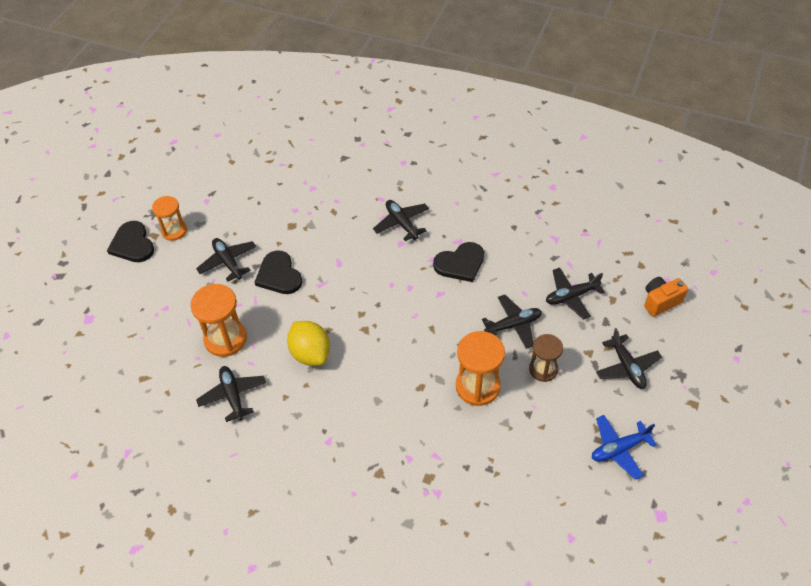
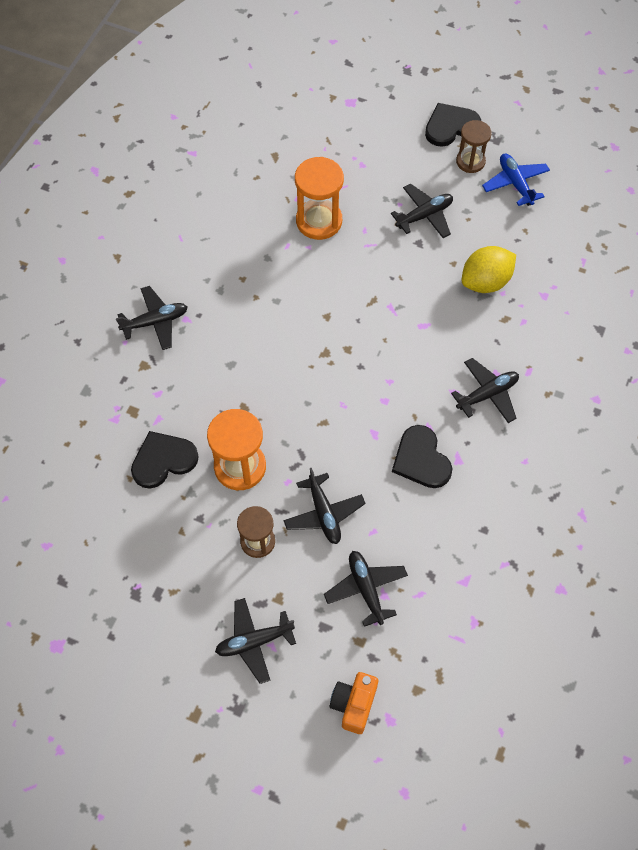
camera: 90 degrees right, 10 degrees up
(174, 231) = (470, 161): orange hourglass -> brown hourglass
(233, 395) = (248, 232): black plane -> black plane (155, 322)
(279, 275) = (405, 265): black heart -> black heart (163, 460)
(310, 353) = (295, 300): yellow lemon -> yellow lemon (485, 282)
(619, 449) = (143, 613): blue plane -> blue plane (515, 183)
(660, 302) = (354, 705): orange camera -> orange camera turned 135 degrees counterclockwise

